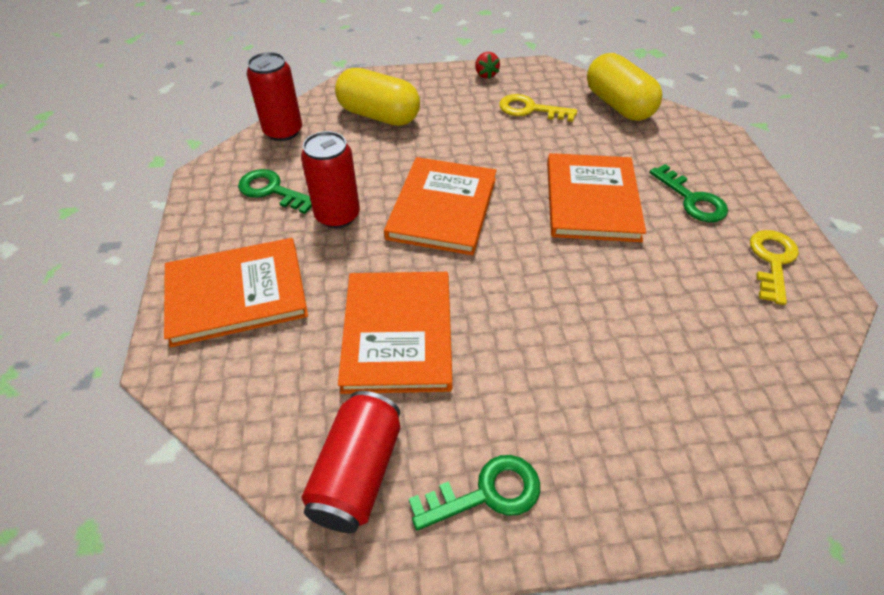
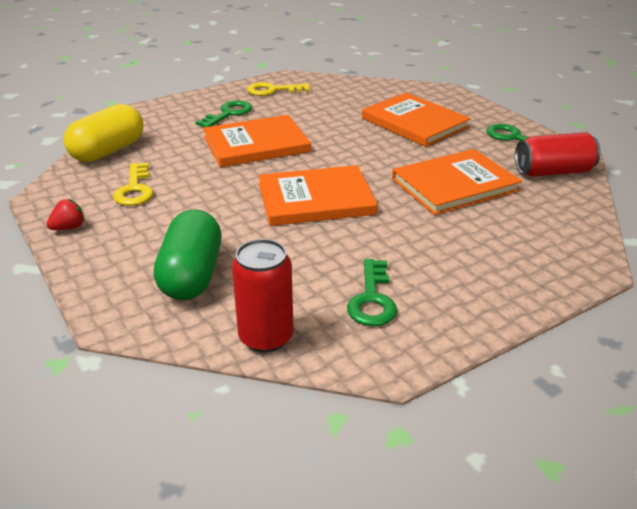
camera: 115 degrees left, 15 degrees down
(237, 294) = (503, 263): orange book -> orange book (414, 123)
(337, 215) = (370, 247): red can -> none
(379, 116) = (192, 275): yellow capsule -> green capsule

